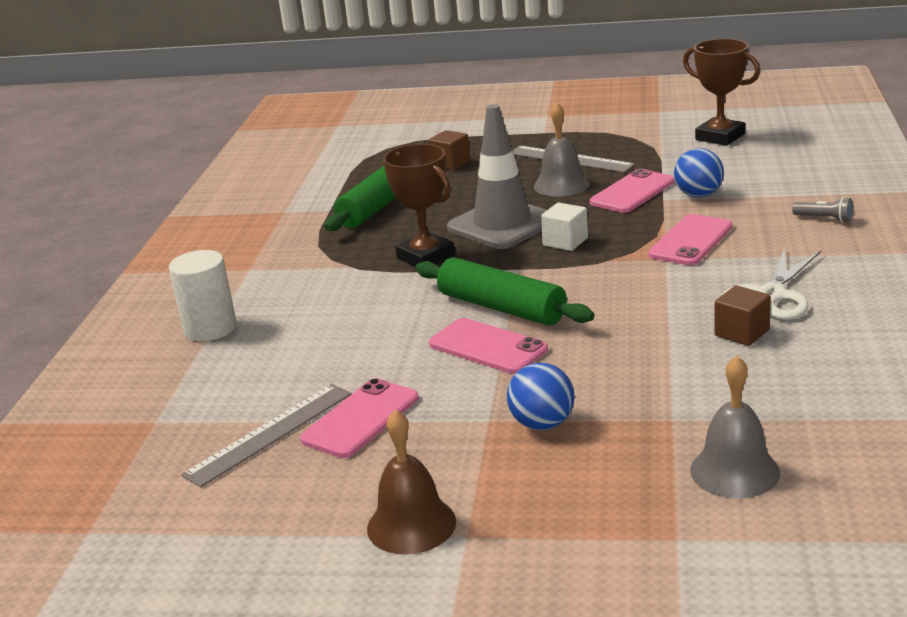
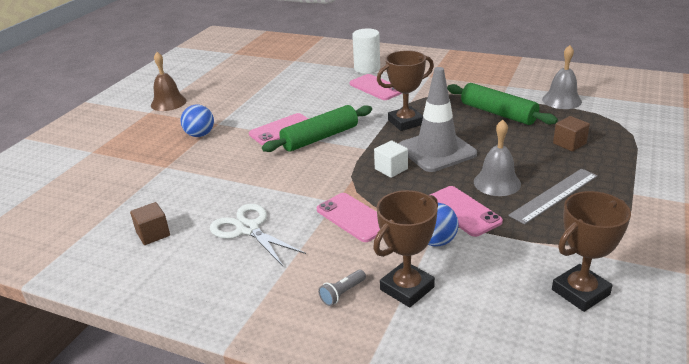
camera: 105 degrees right, 5 degrees up
(270, 433) = (260, 80): grey ruler -> none
(361, 419) = (251, 97): pink phone -> pink phone (376, 87)
(734, 471) = (111, 173): grey bell -> grey bell (561, 100)
(742, 333) = (217, 206): brown cube -> brown cube (153, 234)
(785, 194) = (407, 288): none -> brown trophy

